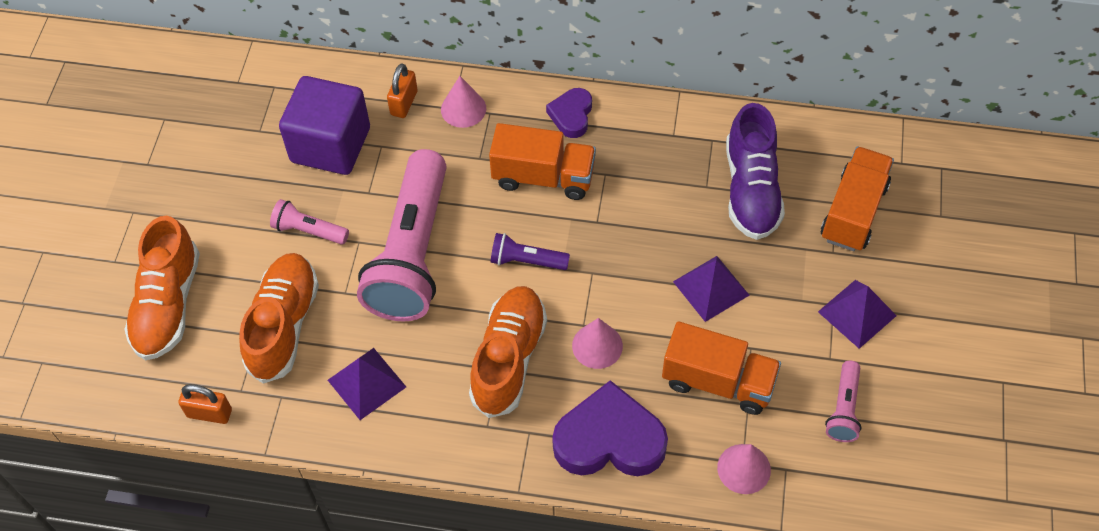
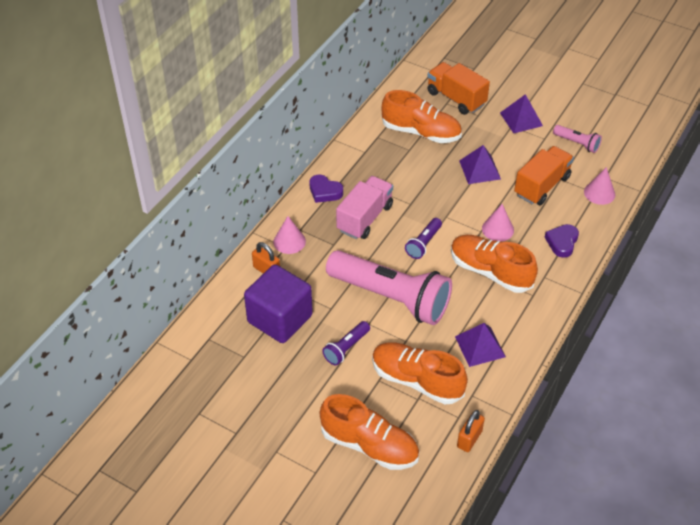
camera: 70 degrees left, 10 degrees down
(309, 231) = (346, 348): pink flashlight -> purple flashlight
(543, 177) = (365, 218): orange truck -> pink truck
(609, 439) = (562, 242): purple heart -> purple heart, size x0.55
(751, 190) = (421, 132): purple shoe -> orange shoe

